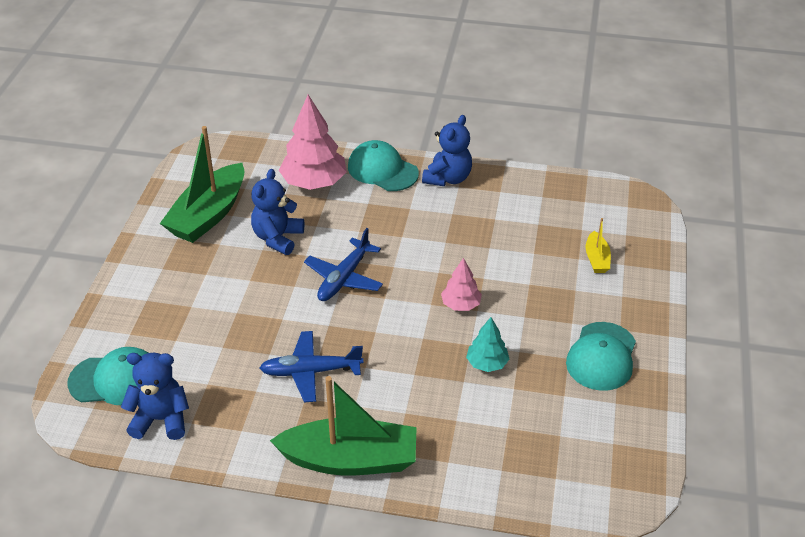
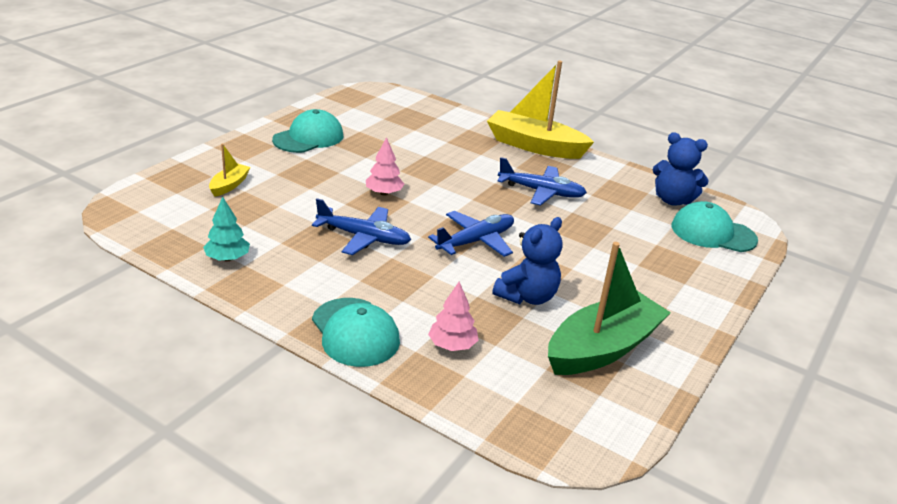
camera: 160 degrees left, 10 degrees down
(314, 182) = (452, 345): pink tree -> pink tree, size x0.54
(350, 460) = (534, 146): green boat -> yellow boat
(438, 247) = (363, 237): none -> blue plane
(448, 178) = (286, 296): blue teddy bear -> none
(487, 363) = (398, 158): turquoise tree -> turquoise tree (227, 258)

